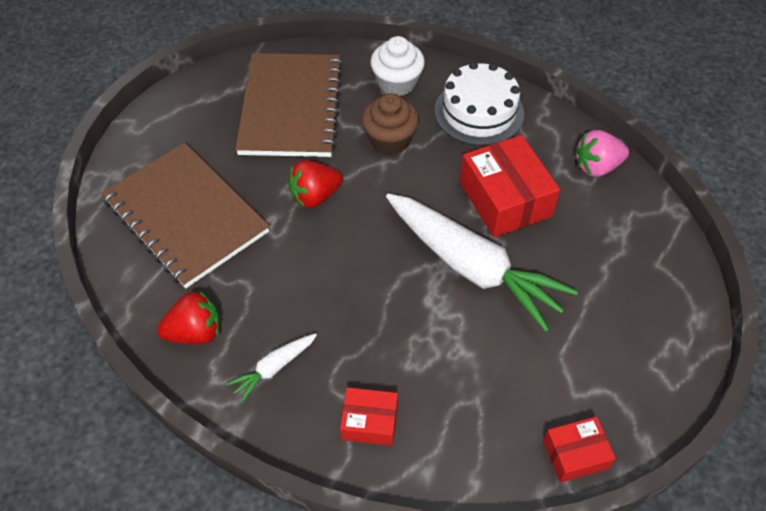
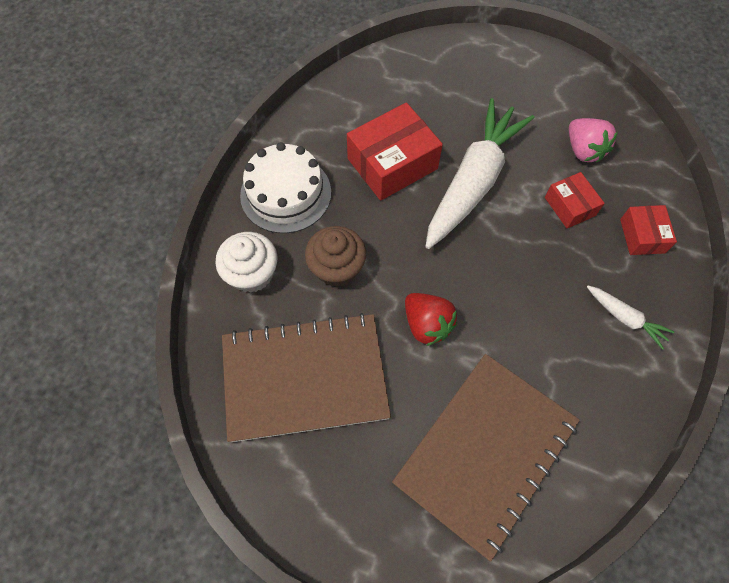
camera: 100 degrees left, 10 degrees up
(195, 332) = (616, 398): red strawberry -> none
(575, 454) = (612, 106): red box -> red box (570, 206)
(597, 167) = (340, 100): pink strawberry -> pink strawberry (583, 150)

